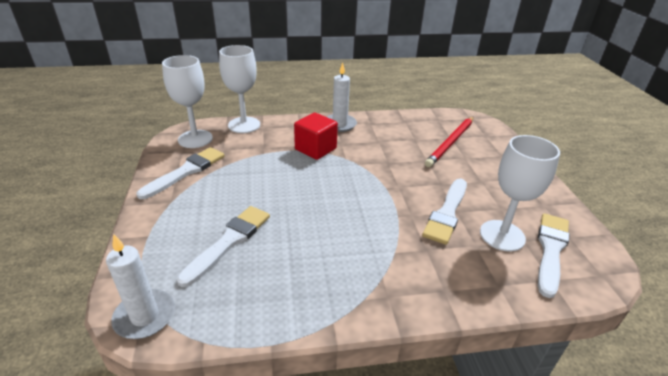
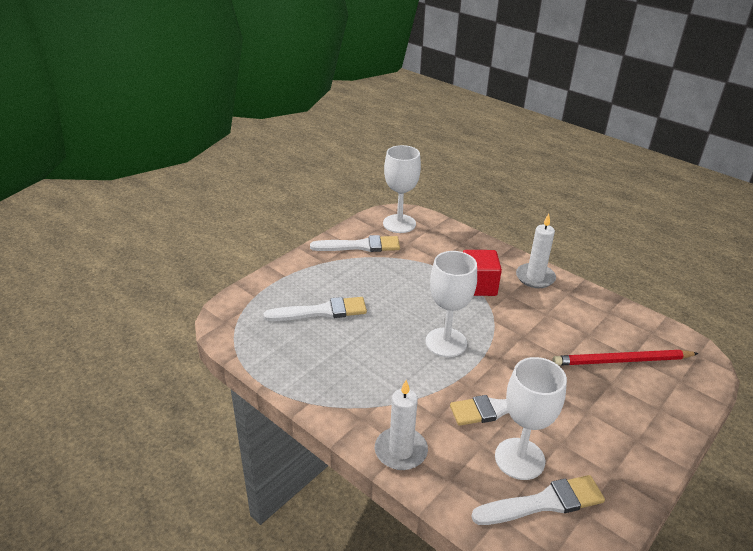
camera: 50 degrees right, 0 degrees up
(145, 316) = (229, 320): white candle -> white candle (401, 451)
(244, 125) = (451, 232): white goblet -> white goblet (446, 342)

